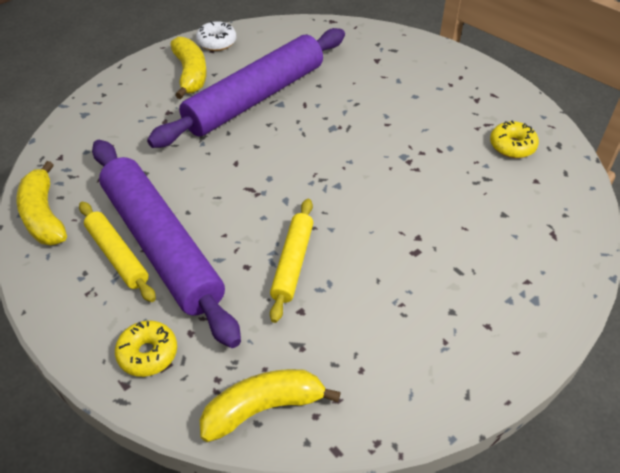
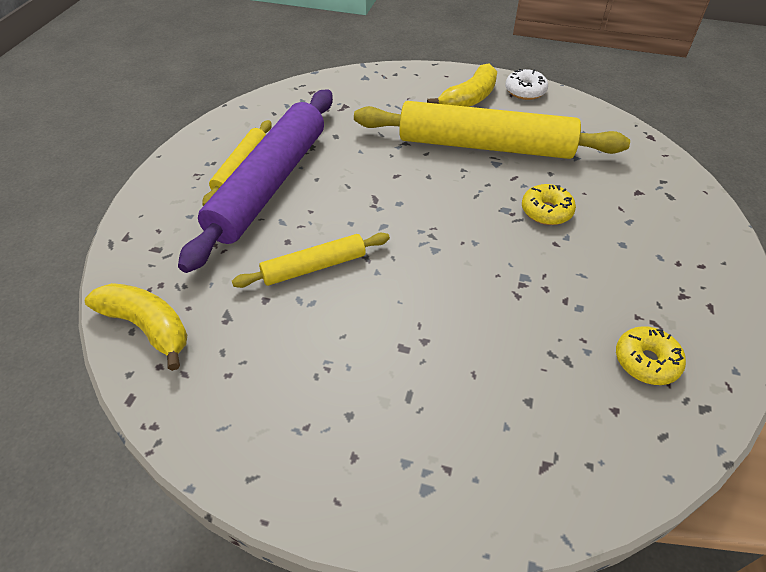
camera: 55 degrees right, 0 degrees up
(43, 215) = (249, 116): yellow banana -> none
(148, 353) = (160, 233): yellow donut -> yellow donut (546, 211)
(255, 98) = (485, 145): purple rolling pin -> yellow rolling pin

